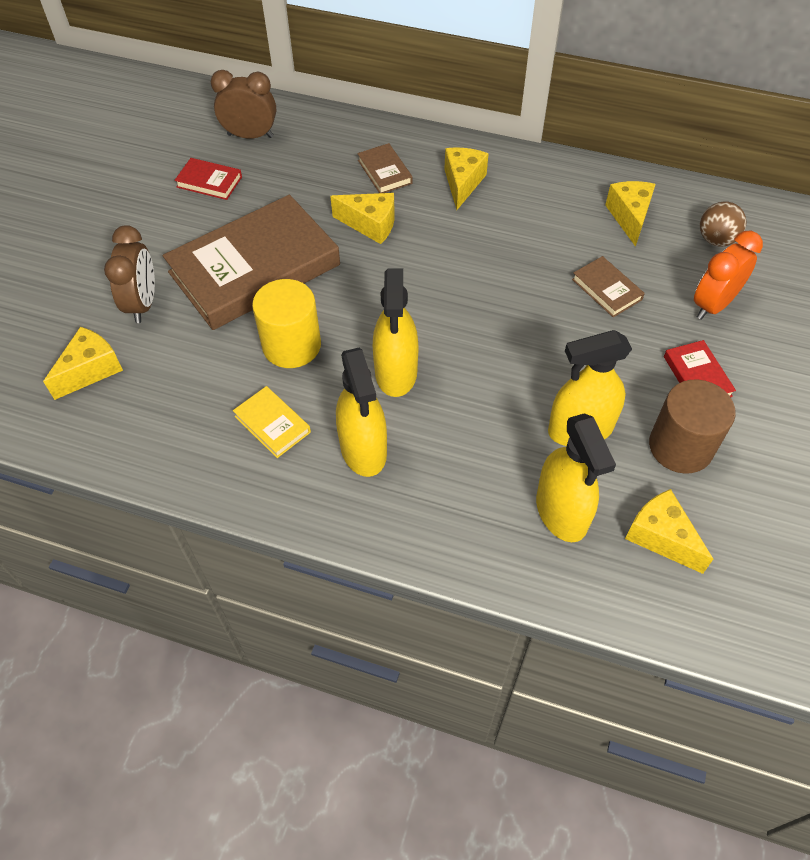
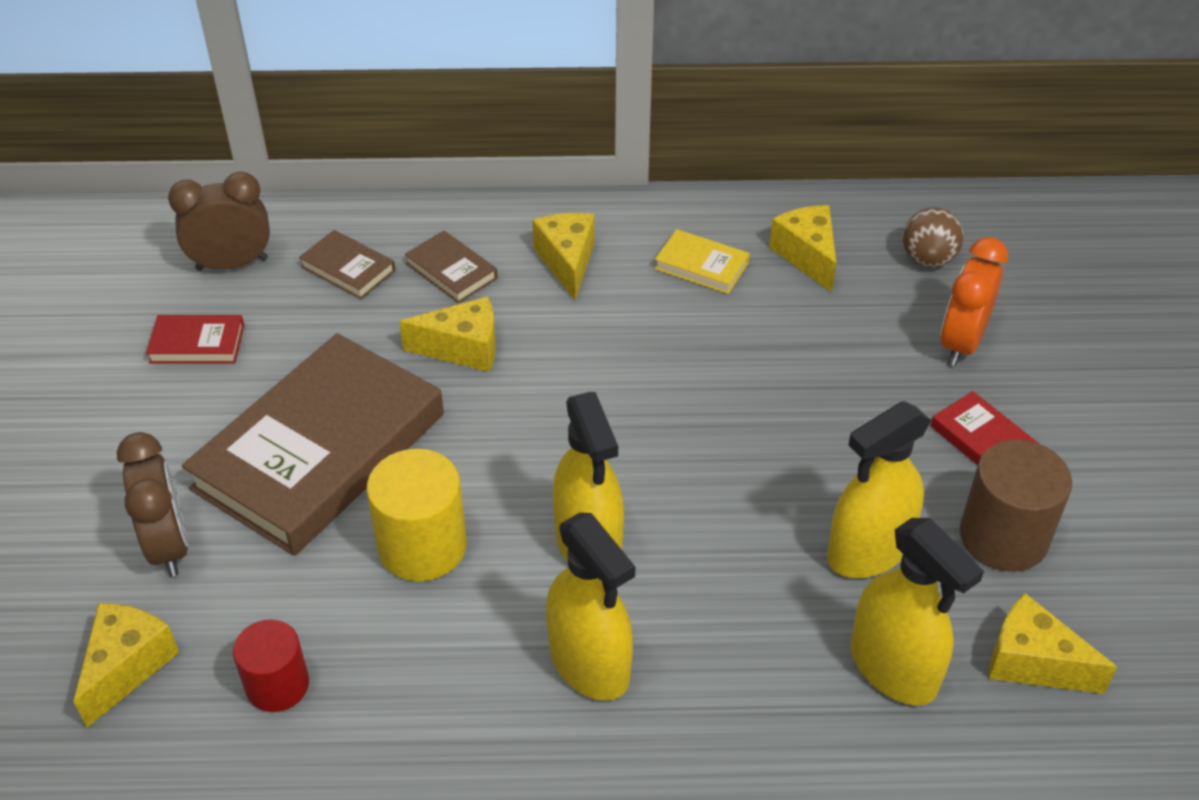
camera: 20 degrees left, 10 degrees down
(170, 406) = (277, 685): none -> red cylinder
(272, 424) = (443, 666): yellow book -> yellow book (701, 266)
(606, 289) = (820, 357): brown book -> brown book (348, 269)

